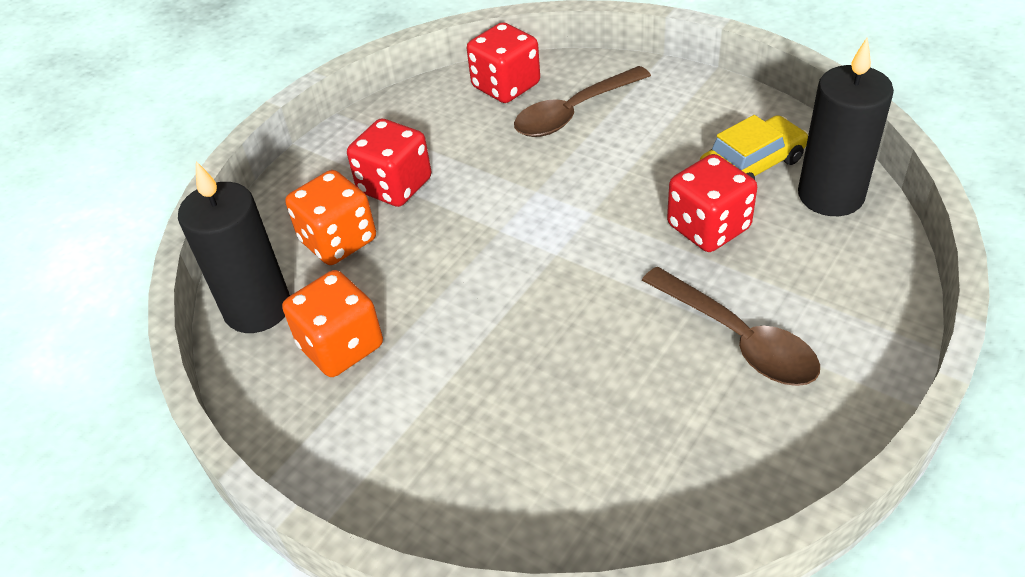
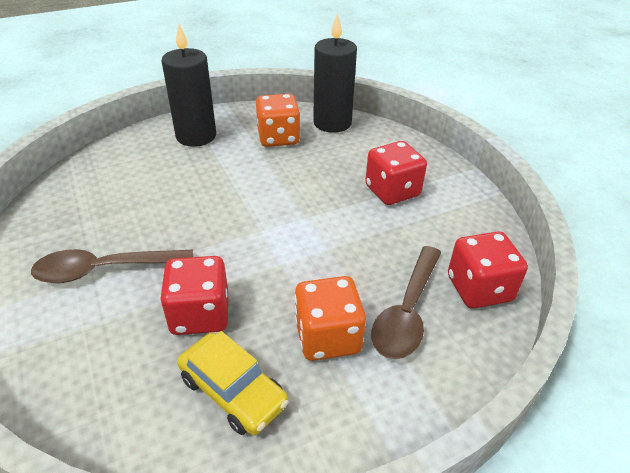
camera: 115 degrees right, 5 degrees down
(338, 241) = (359, 157): orange dice -> orange dice (327, 337)
(573, 112) = (407, 312): brown spoon -> brown spoon turned 150 degrees counterclockwise
(752, 164) = (233, 390): yellow car -> yellow car turned 45 degrees counterclockwise
(830, 195) = (142, 420): black candle -> black candle (196, 136)

